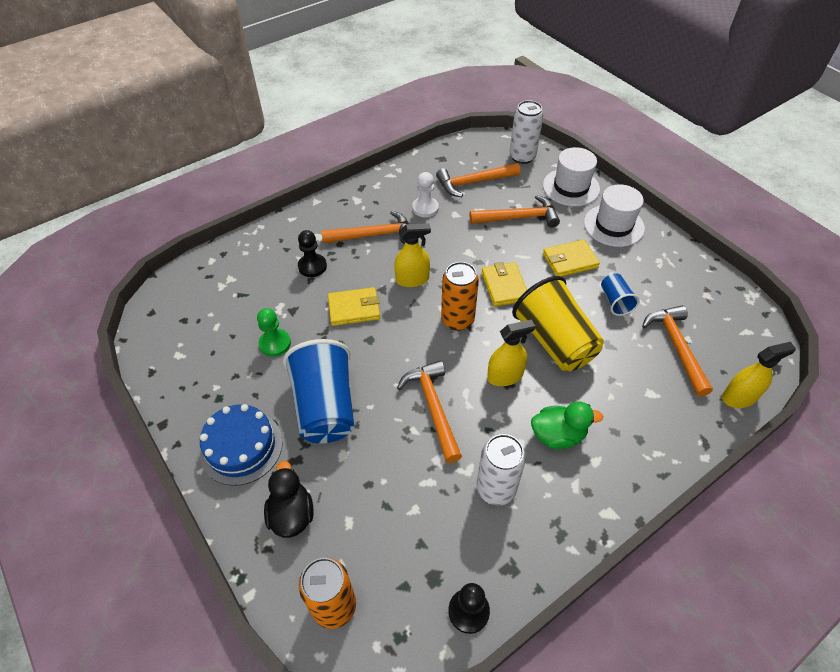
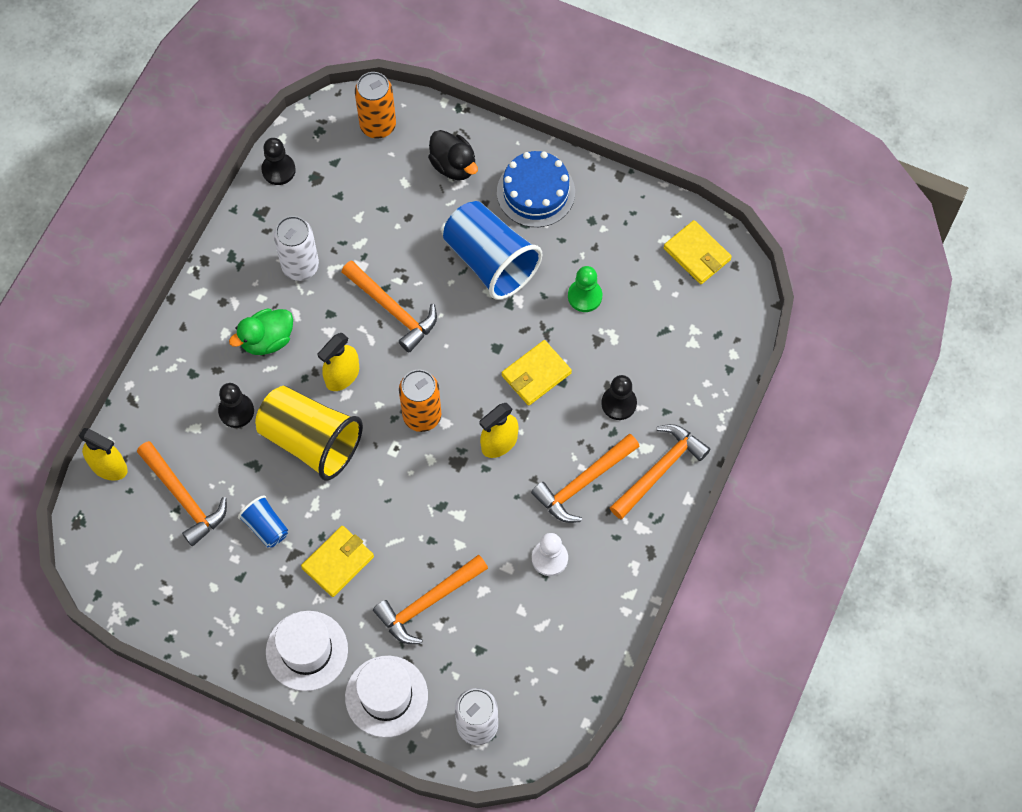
camera: 150 degrees right, 15 degrees up
(473, 182) = (515, 637): orange hammer -> orange hammer (659, 470)
(504, 286) = (395, 485): yellow wallet -> yellow wallet (697, 254)
(609, 390) = (236, 411): none -> black pawn
(739, 397) = (108, 466): yellow spray bottle -> yellow spray bottle turned 105 degrees counterclockwise

